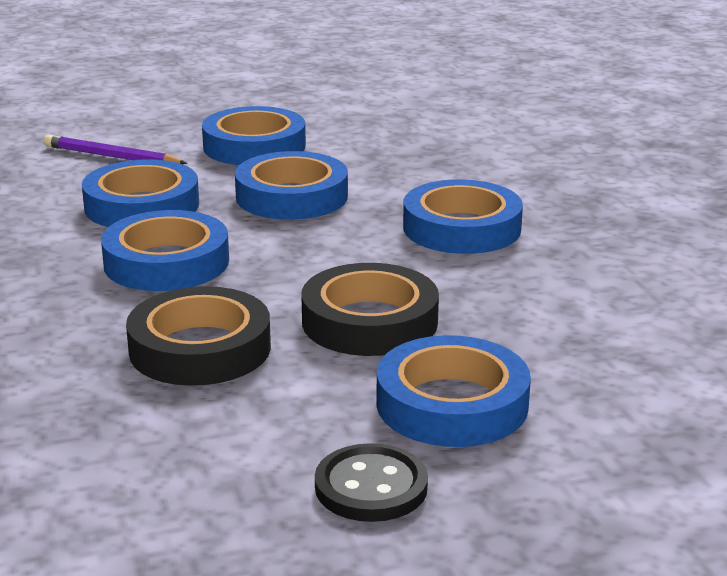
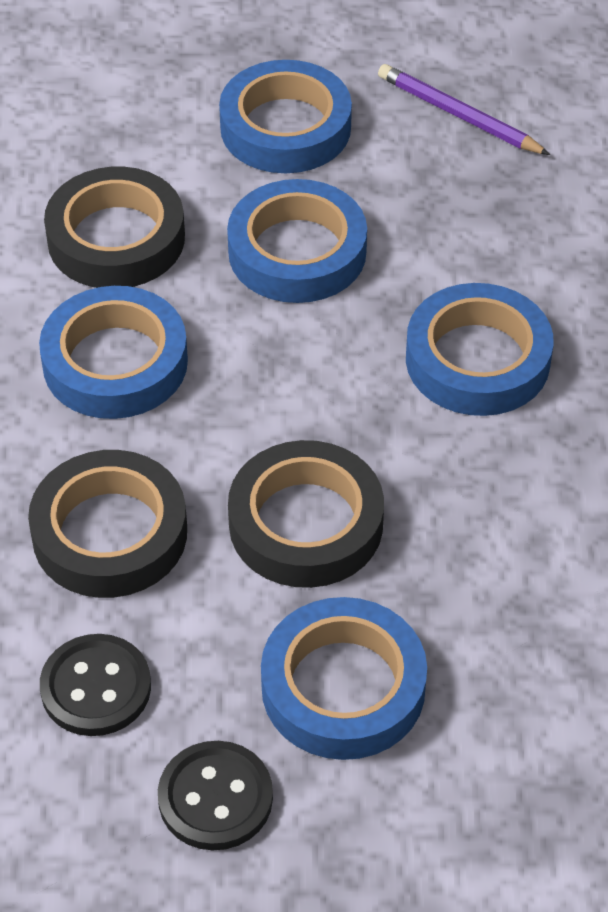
camera: 15 degrees right, 25 degrees up
(111, 156) = (106, 120): purple pencil -> purple pencil (458, 115)
(142, 206) = (116, 238): blue tape -> black tape
(225, 437) = (96, 687): none -> black button

